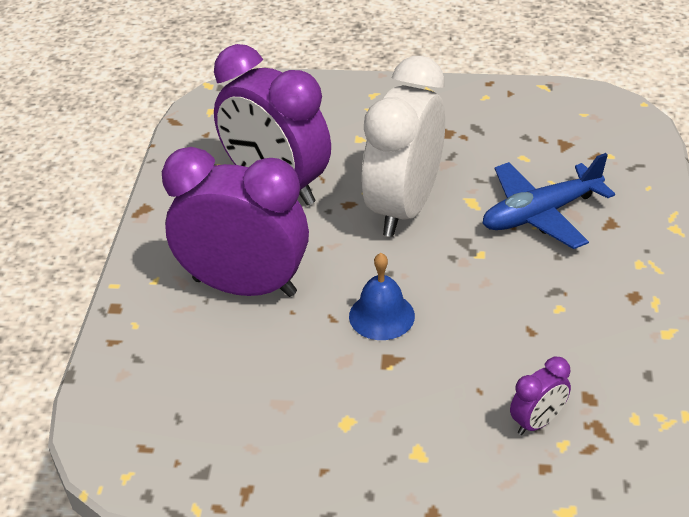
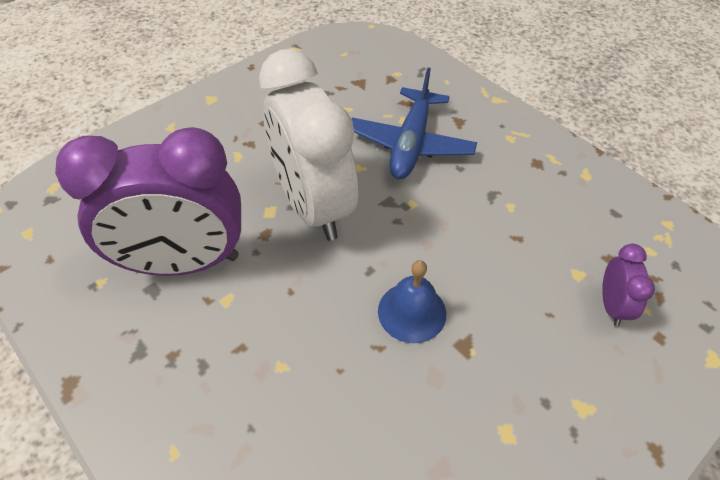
camera: 50 degrees left, 10 degrees up
(244, 287) = (270, 382): purple clock -> none

